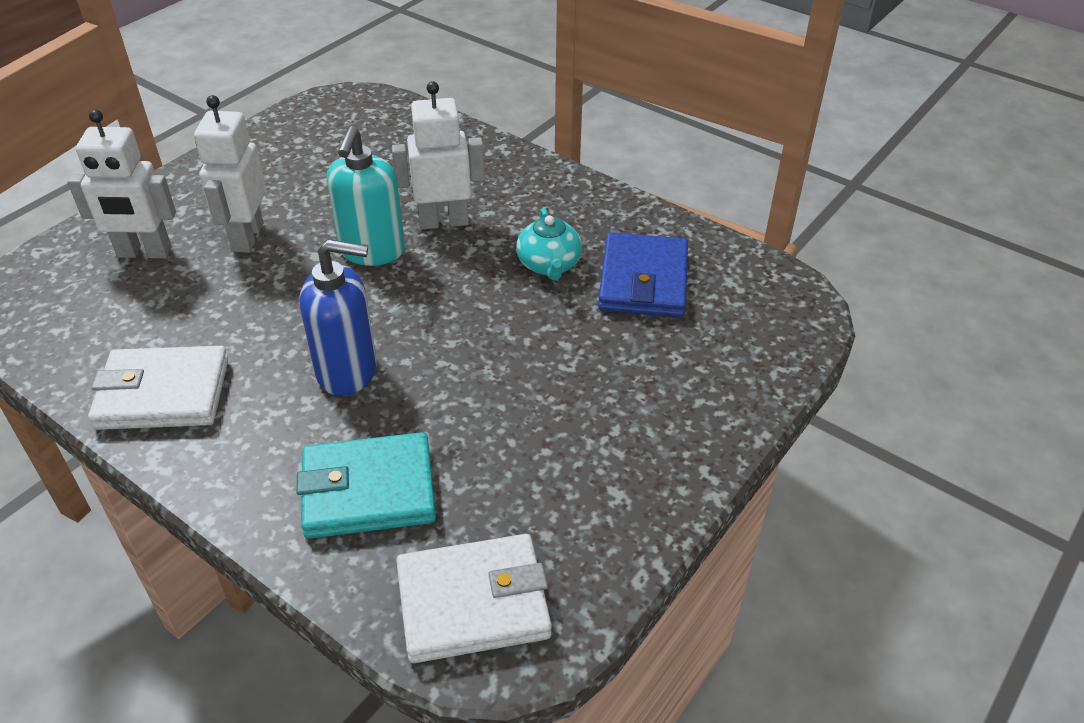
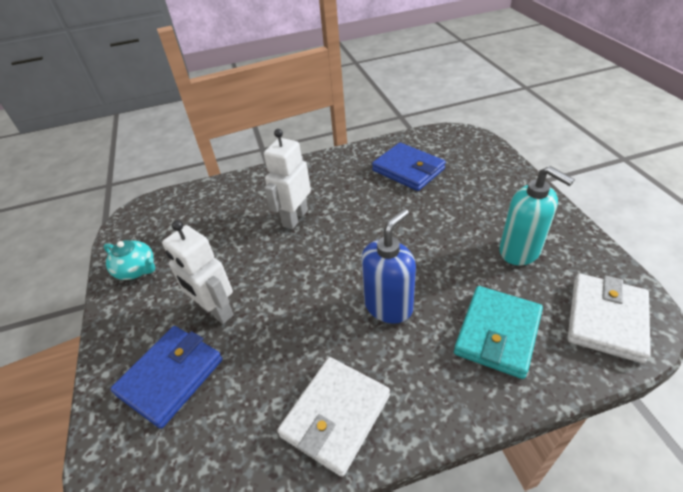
camera: 50 degrees left, 0 degrees up
(144, 253) = (171, 377): white robot -> blue wallet
(372, 251) = (291, 256): turquoise soap dispenser -> turquoise soap dispenser (520, 251)
(549, 265) = (368, 194): turquoise teapot -> turquoise teapot (137, 270)

